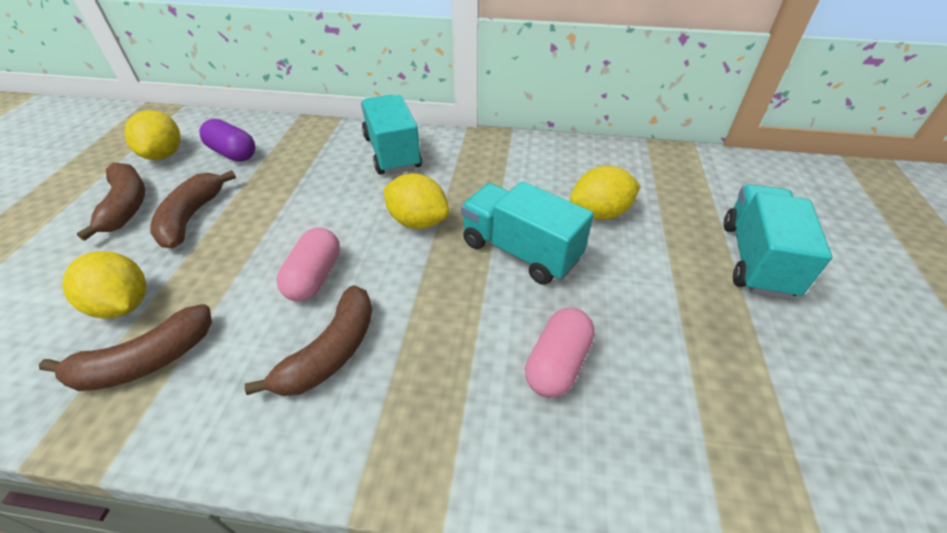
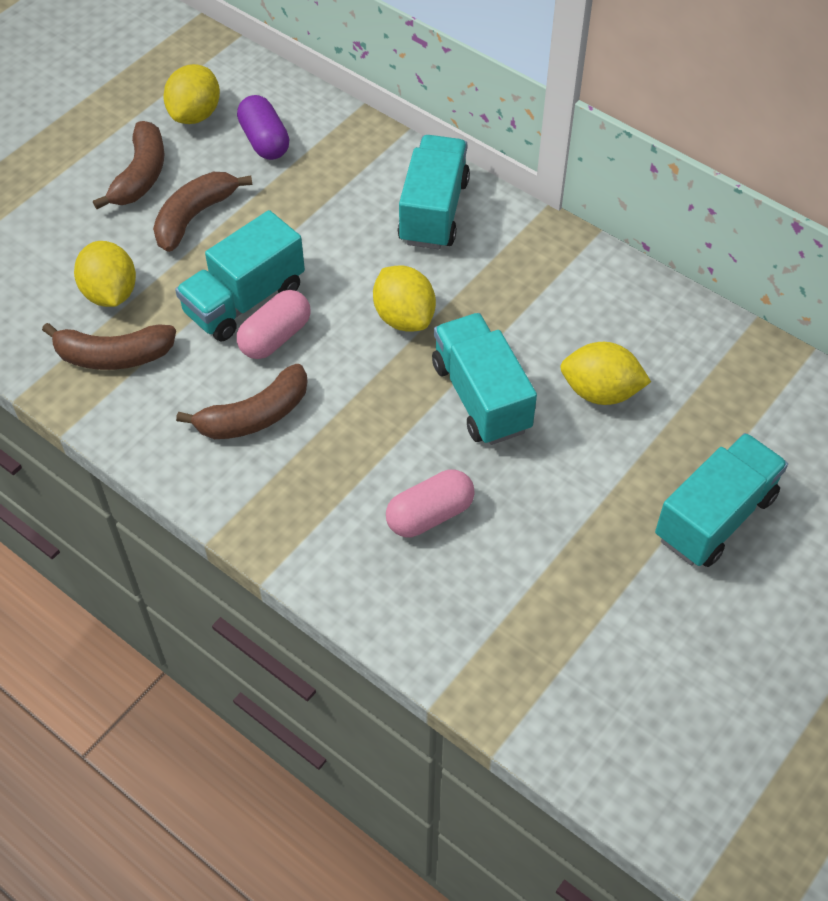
camera: 30 degrees right, 10 degrees up
(269, 260) = (244, 300): none -> turquoise truck

